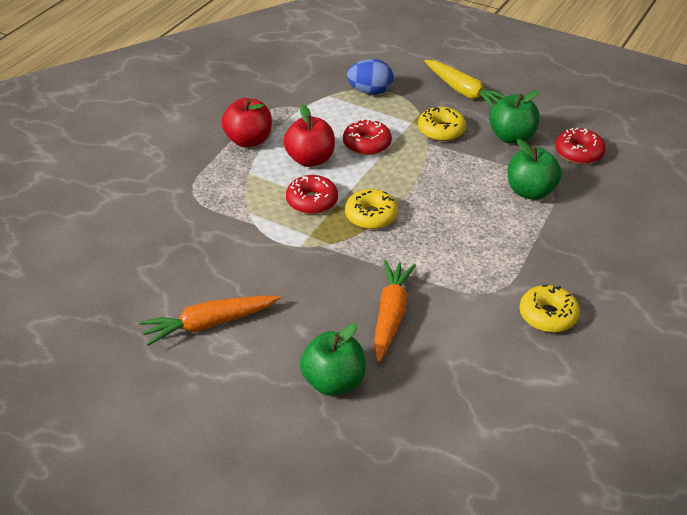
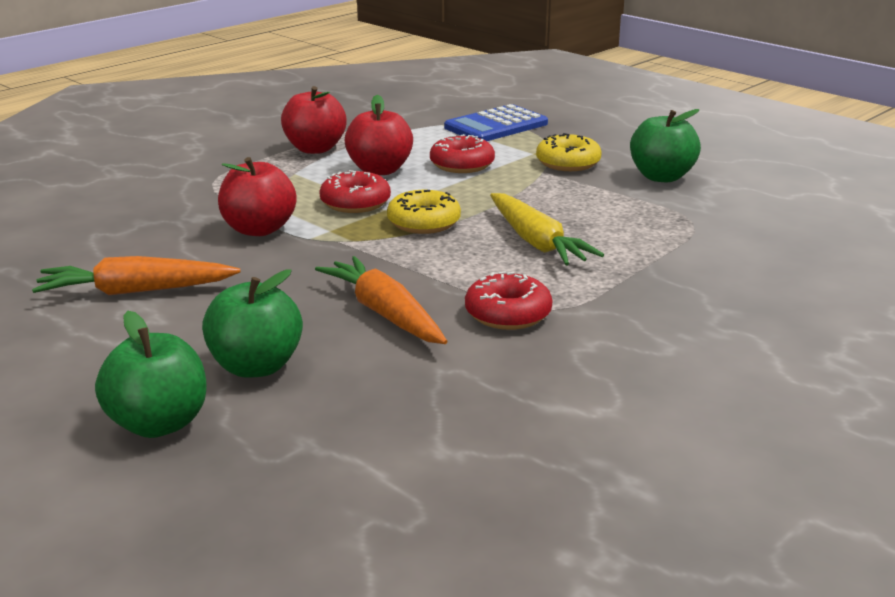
camera: 15 degrees right, 15 degrees down
(258, 243) = (259, 229): none -> red apple
(370, 91) = (496, 126): blue egg -> blue calculator
(390, 316) = (385, 314): orange carrot -> orange carrot turned 60 degrees counterclockwise
(464, 92) = (619, 136): yellow carrot -> yellow carrot (536, 242)
(530, 192) = (660, 225): green apple -> green apple (158, 424)
(548, 315) = (618, 342): yellow donut -> none
(579, 153) = (750, 198): red donut -> red donut (508, 314)

